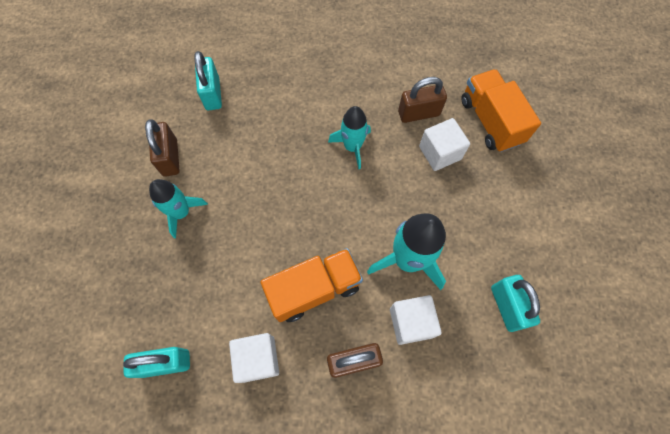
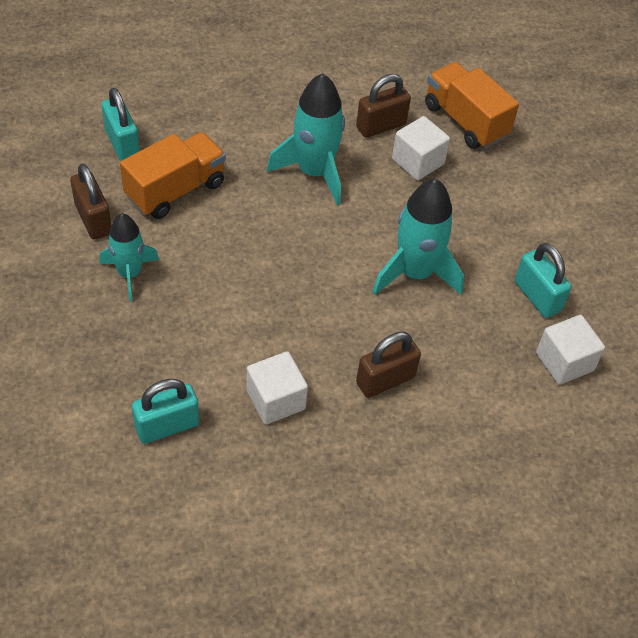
camera: 20 degrees left, 15 degrees down
(314, 289) = (317, 320): orange truck -> orange truck (175, 190)
(352, 147) = (314, 172): turquoise rocket -> turquoise rocket, size x1.54
(411, 322) = (438, 331): white cube -> white cube (564, 362)

